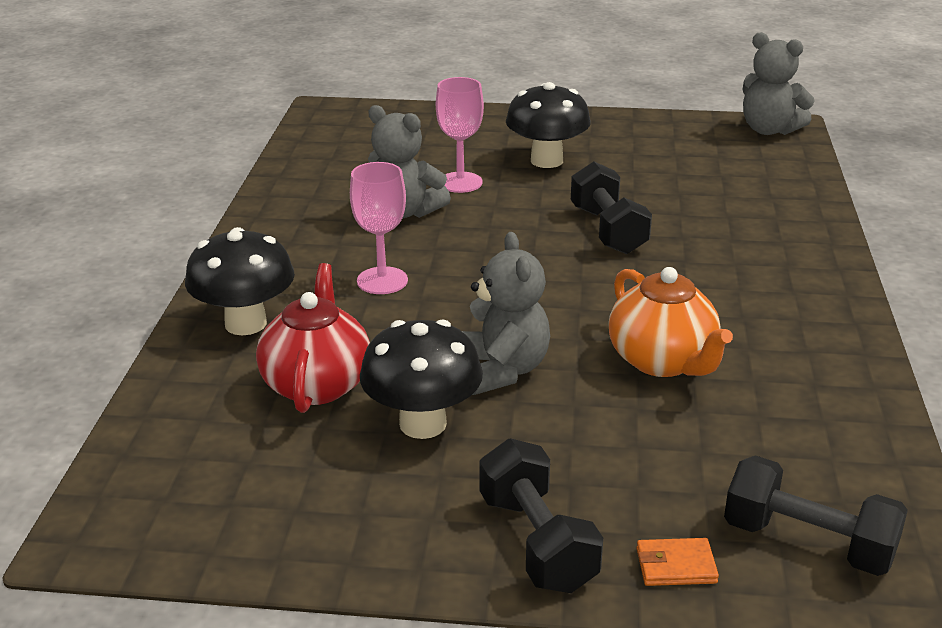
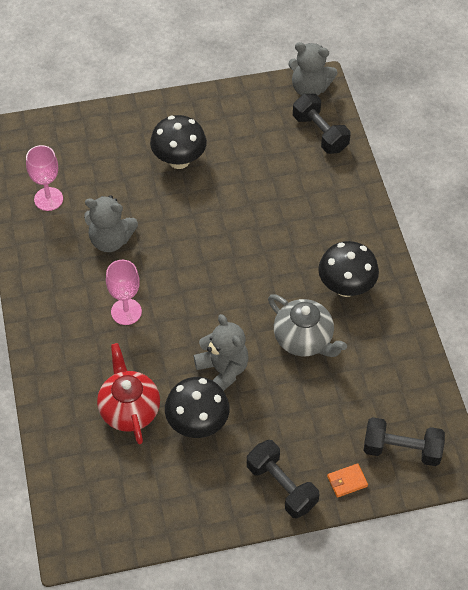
camera: 20 degrees left, 25 degrees up
(245, 323) = (65, 371): black mushroom -> black mushroom (345, 287)
(460, 182) = (133, 199): pink goblet -> pink goblet (48, 199)
(608, 230) = (240, 227): black dumbbell -> black dumbbell (320, 133)
(663, 361) = (304, 339): orange teapot -> grey teapot

